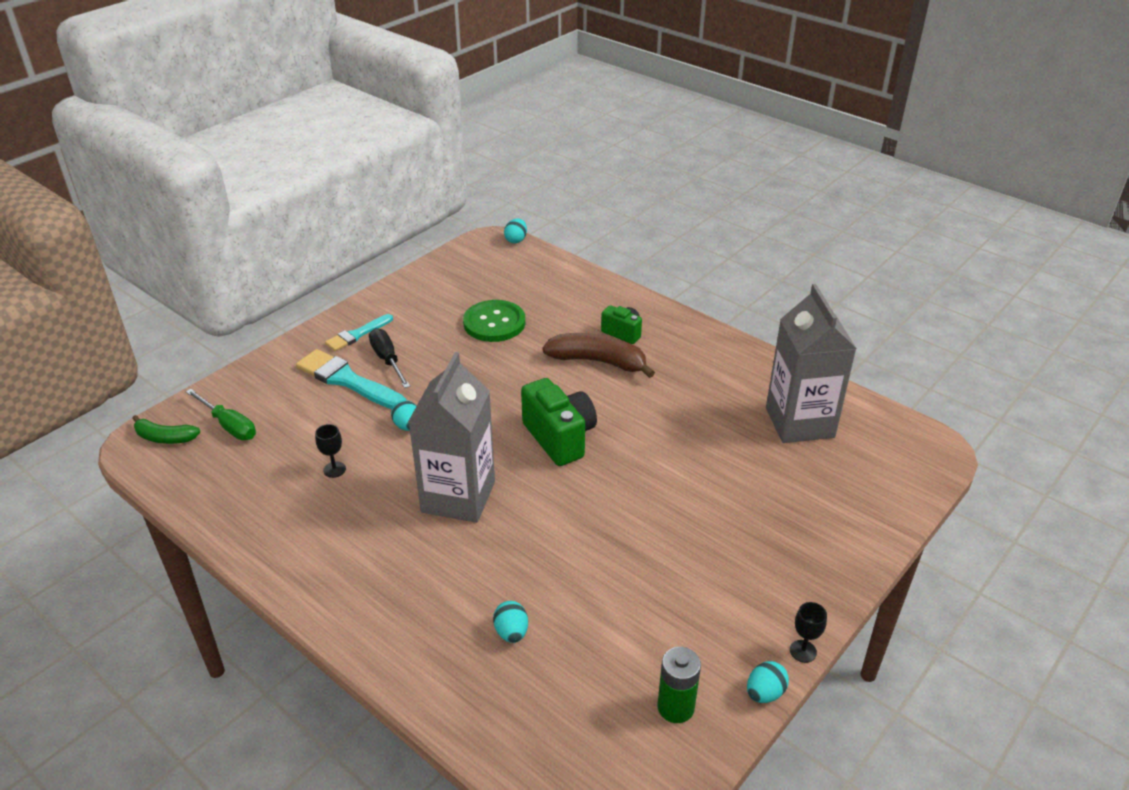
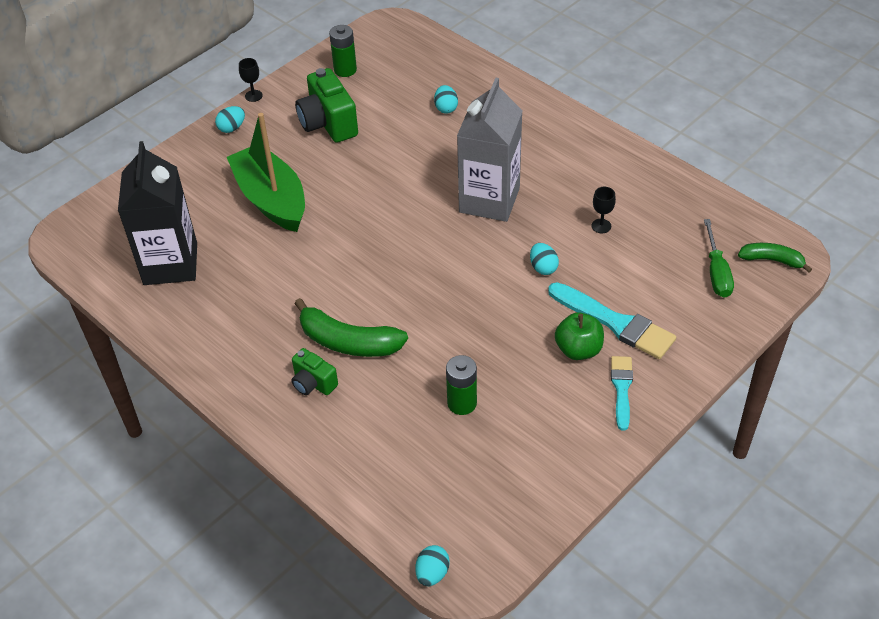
camera: 175 degrees left, 10 degrees up
(229, 425) = (716, 272): green screwdriver -> green screwdriver turned 135 degrees counterclockwise
(357, 334) = (621, 388): turquoise brush -> turquoise brush turned 45 degrees counterclockwise
(387, 360) = (578, 349): black screwdriver -> green apple
(494, 323) = (462, 403): green button -> green battery
(559, 438) = (399, 253): green camera -> green camera (328, 124)
(598, 361) = (348, 342): brown banana -> green banana
(718, 493) = (271, 199): none -> green boat
(764, 693) = (288, 76): turquoise egg -> turquoise egg (232, 128)
(799, 422) = (170, 264): grey carton -> black carton

